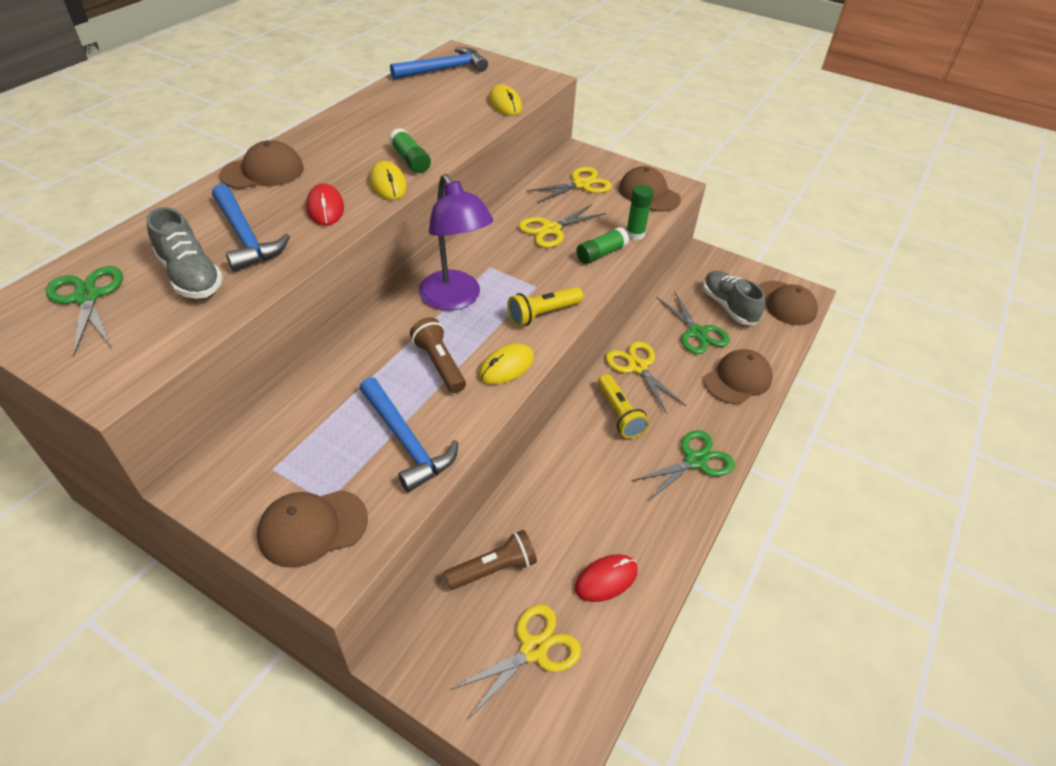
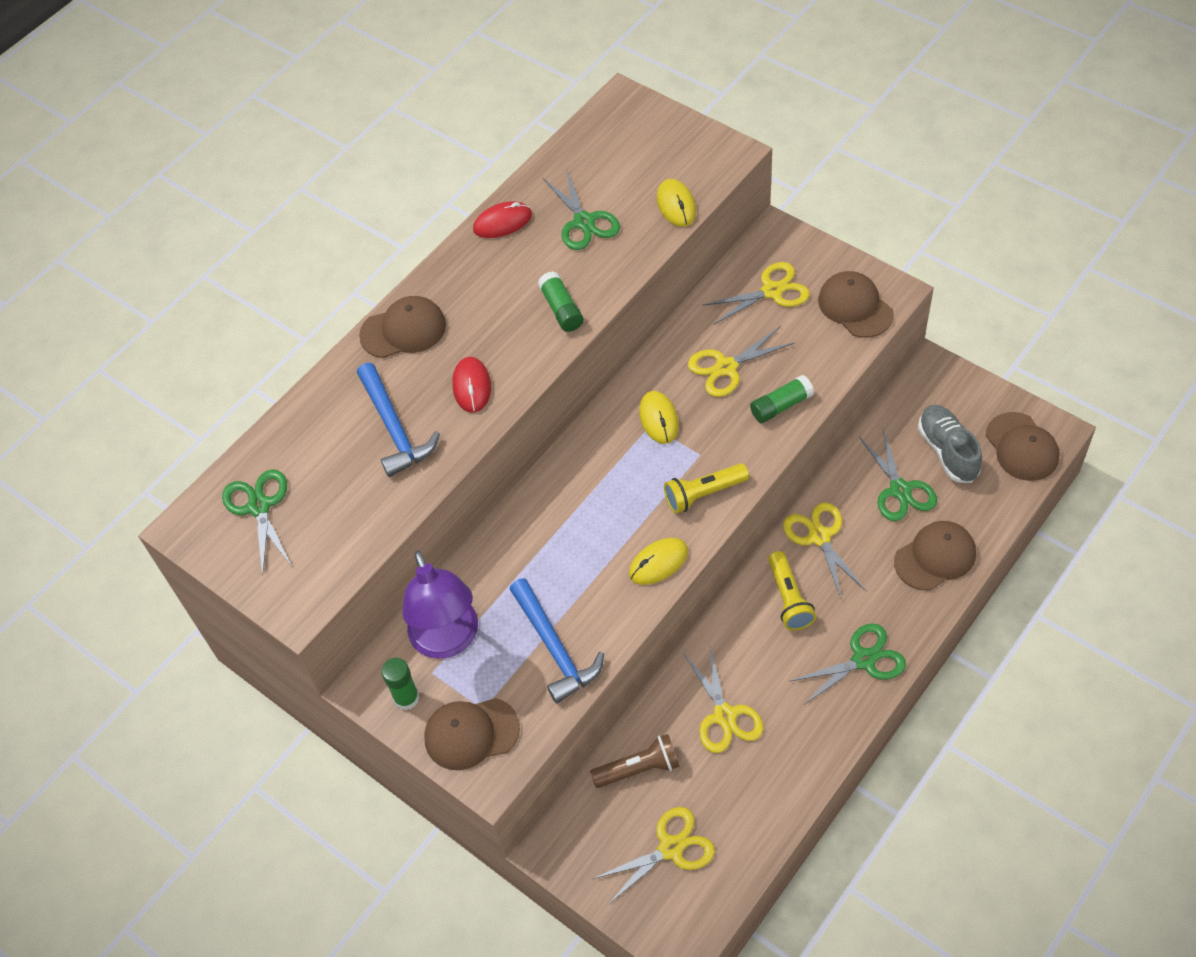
camera: 15 degrees right, 10 degrees up
(191, 276) = (349, 481): grey shoe -> none
(388, 184) = (537, 348): yellow mouse -> yellow mouse (659, 419)
(429, 111) = (584, 222): none -> green scissors
(439, 364) = (589, 558): brown flashlight -> none
(444, 69) = (605, 138): blue hammer -> none
(455, 299) = (609, 472): purple lamp -> purple lamp (448, 640)
(574, 515) = (725, 716): none -> yellow scissors
(606, 579) = (748, 785): red mouse -> red mouse (502, 222)
(635, 234) = (826, 375): green glue stick -> green glue stick (406, 698)

